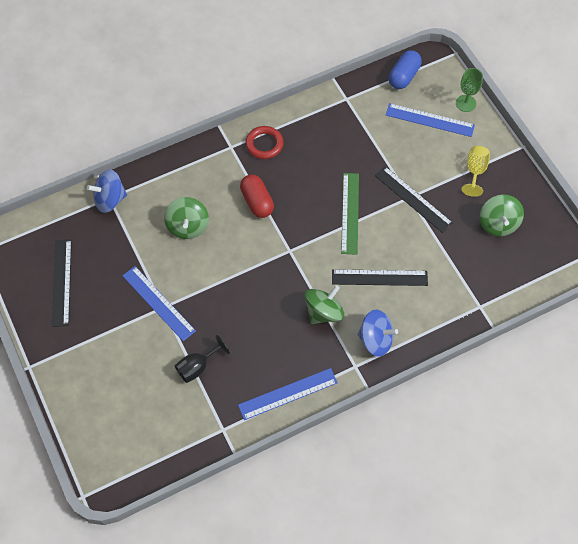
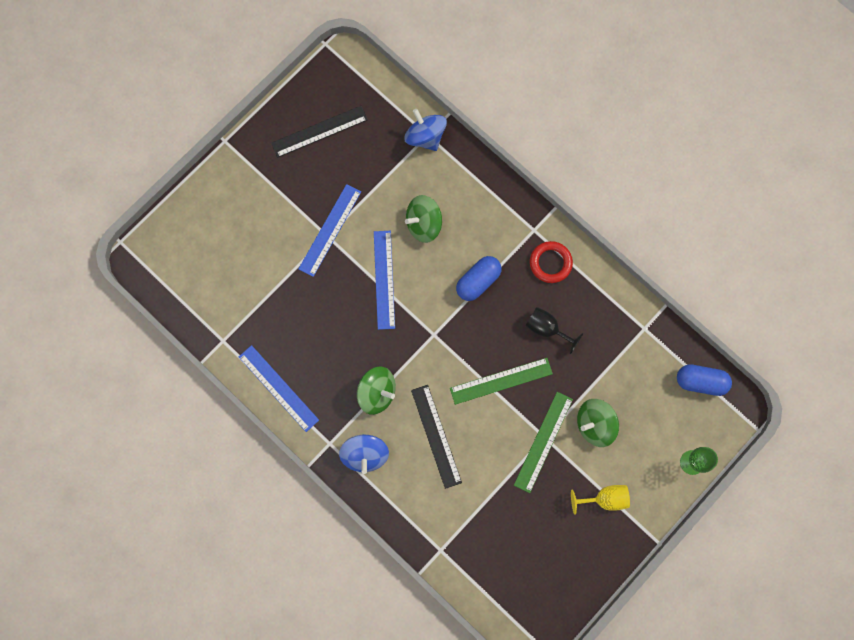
camera: 70 degrees right, 15 degrees up
(197, 367) = (277, 293): black goblet -> black goblet (547, 329)
(257, 202) = (478, 281): red capsule -> blue capsule
(413, 199) = (543, 441): black ruler -> green ruler
(429, 120) = (652, 429): blue ruler -> blue ruler (384, 279)
(498, 223) = (547, 542): green spinning top -> green spinning top (594, 424)

